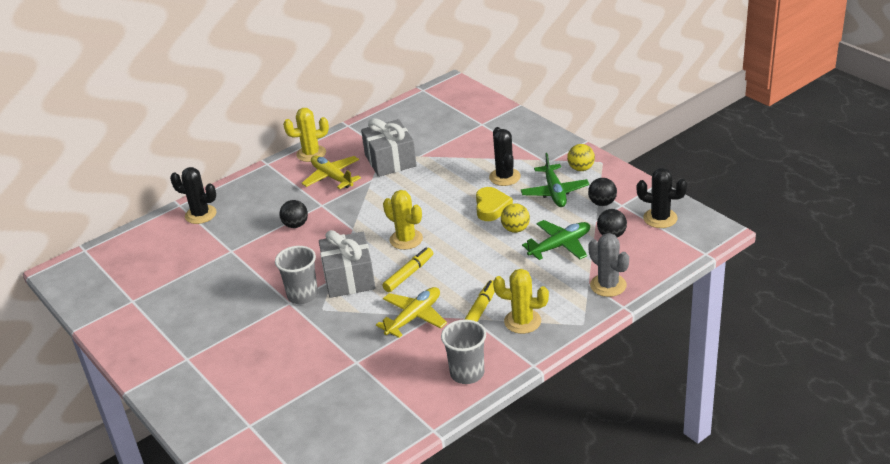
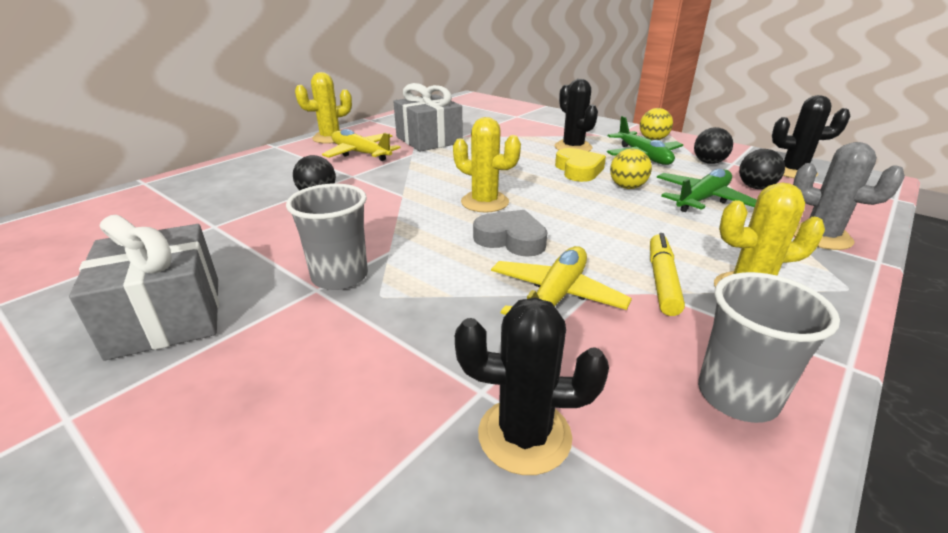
camera: 15 degrees left, 5 degrees down
(200, 214) = (173, 190): black cactus -> black cactus (524, 435)
(349, 278) = (416, 249): grey gift -> grey gift (167, 316)
(409, 274) = (511, 239): yellow marker -> grey heart

